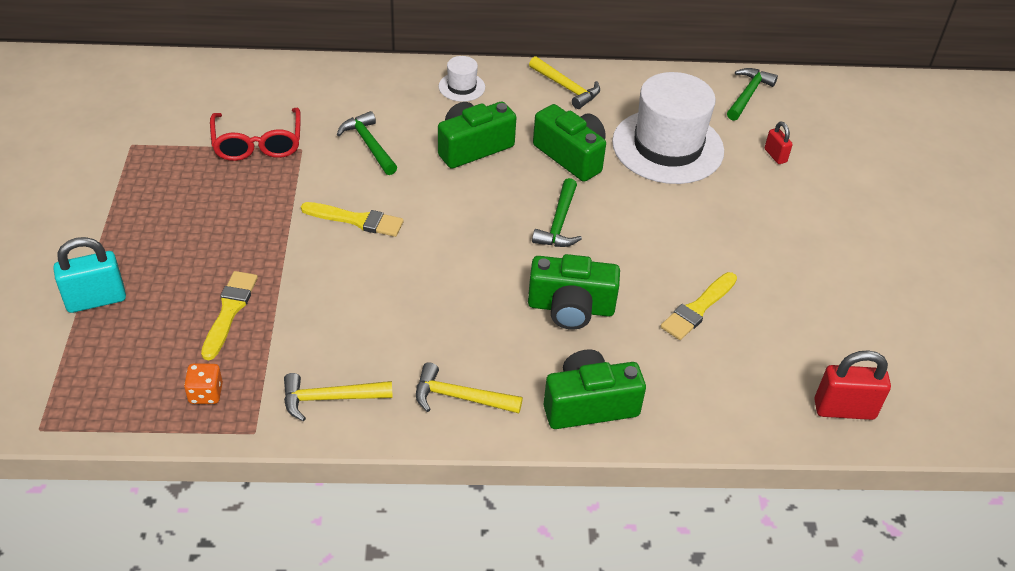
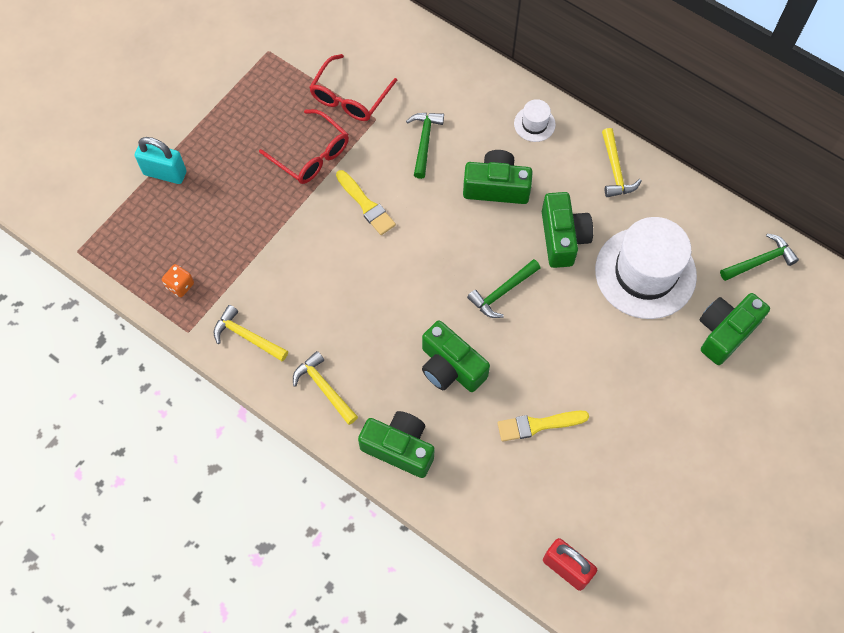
camera: 40 degrees right, 20 degrees up
(229, 311) = (235, 231): yellow brush -> none
(258, 207) = (311, 155): none -> red glasses
(775, 155) = (725, 332): red padlock -> green camera

